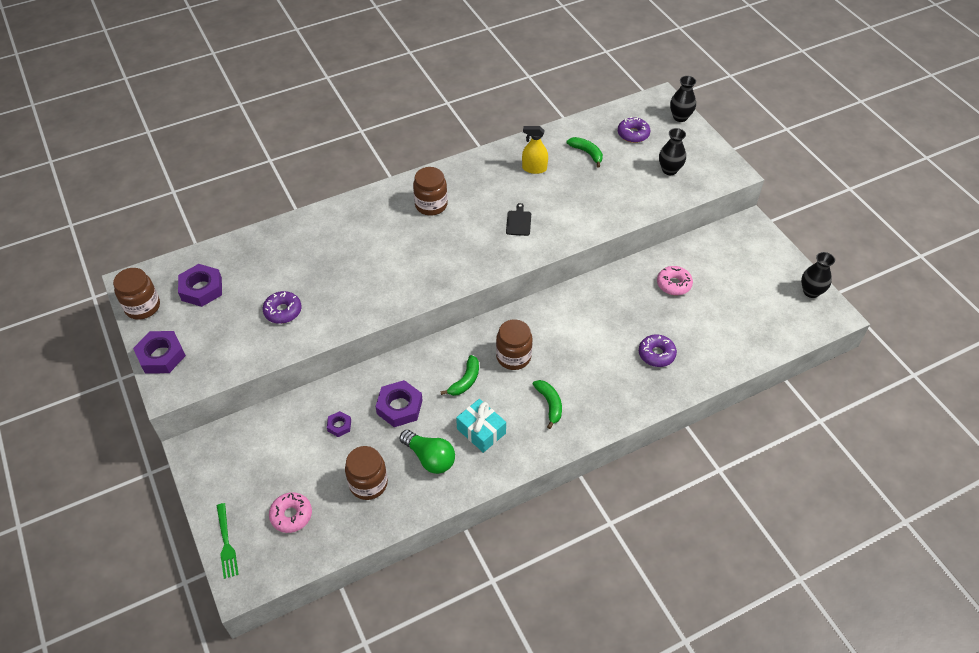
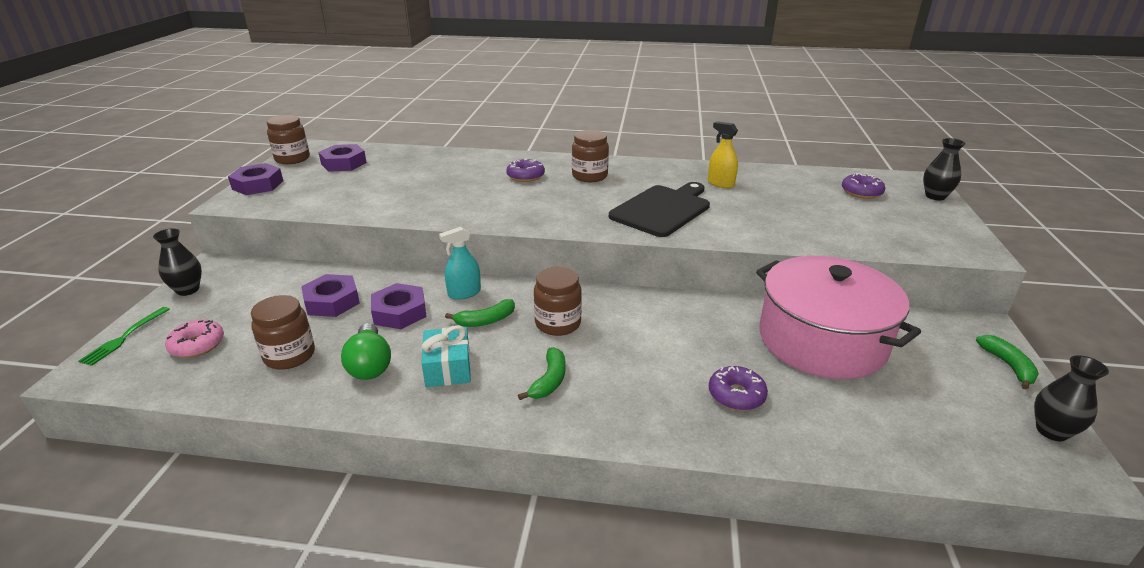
camera: 35 degrees right, 20 degrees down
(283, 311) = (378, 193): purple donut -> purple donut (525, 176)
(339, 426) = (332, 301): purple nut -> purple nut, size x1.87
(425, 365) = (464, 293): none -> turquoise spray bottle
(518, 222) = (662, 209): black cutting board -> black cutting board, size x2.37
(587, 153) = (791, 190): green banana -> green banana (1008, 366)
(669, 170) = (886, 226): black vase -> black vase (188, 290)
(673, 284) = (821, 340): pink donut -> pink pot

